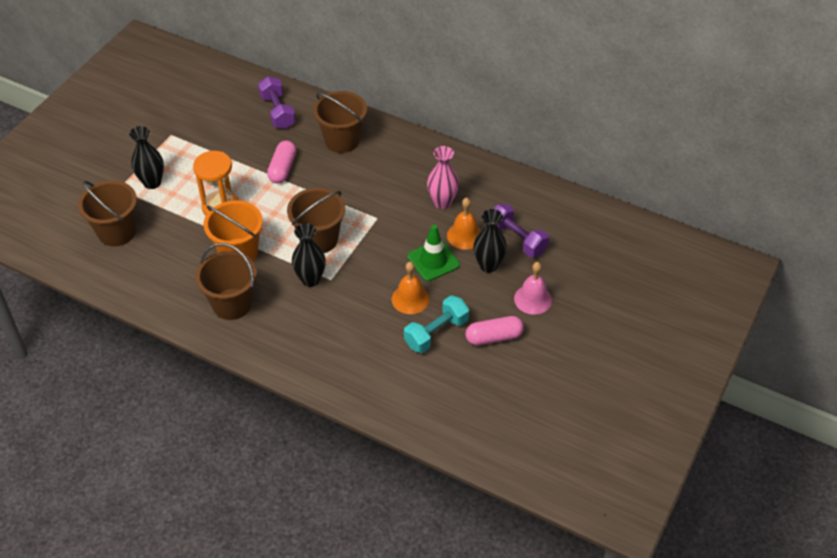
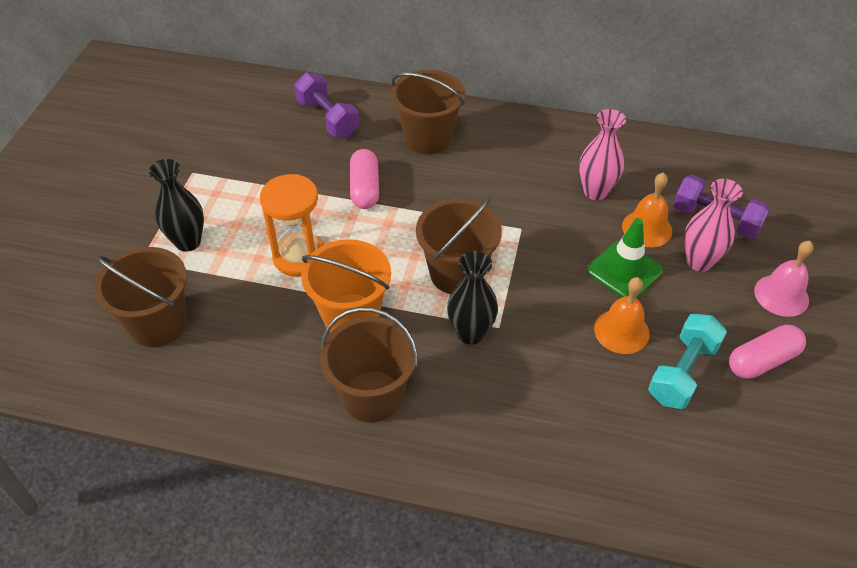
camera: 15 degrees left, 0 degrees up
(488, 265) = (699, 262): black vase -> pink vase

